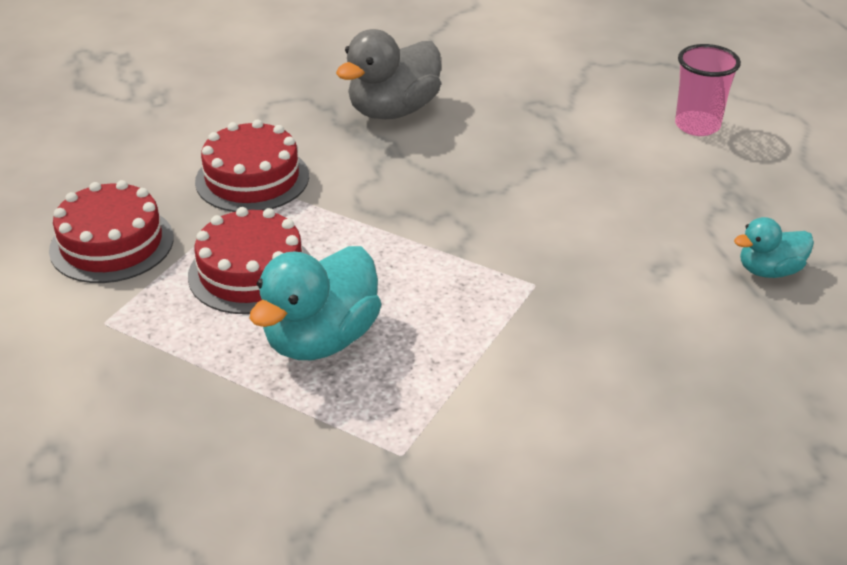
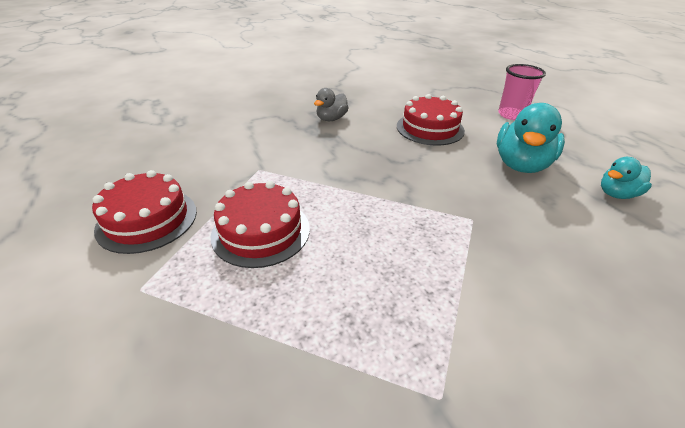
camera: 10 degrees left, 0 degrees up
(252, 179) = (249, 164): red cake -> red cake (430, 128)
(321, 339) = (330, 283): turquoise duck -> turquoise duck (521, 165)
(393, 111) = (331, 119): grey duck -> grey duck, size x0.57

